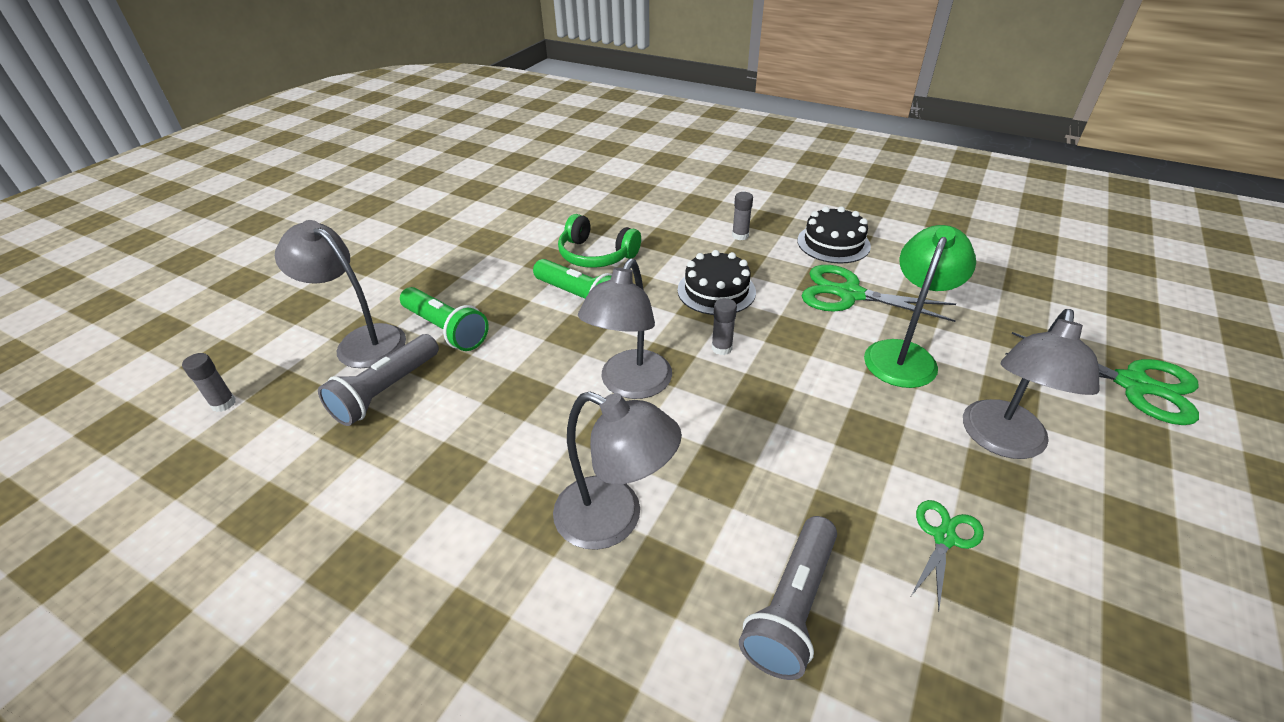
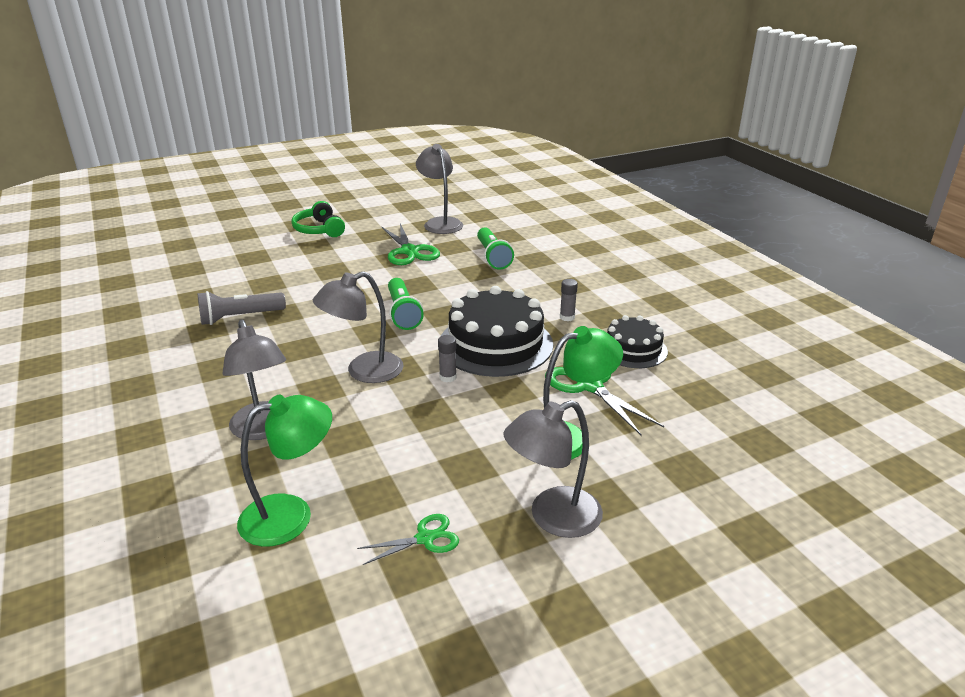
camera: 35 degrees right, 10 degrees down
(223, 403) = (167, 291): grey glue stick -> none
(361, 341) = (259, 288): grey lamp -> grey lamp (440, 223)
(446, 329) = (307, 299): green flashlight -> green flashlight (492, 257)
(596, 255) = (448, 292): green headphones -> green headphones (319, 230)
(716, 291) = (495, 344): black cake -> black cake, size x1.72
(791, 607) = (291, 515): grey flashlight -> green lamp
(1133, 384) = (728, 544): green scissors -> green scissors (409, 251)

